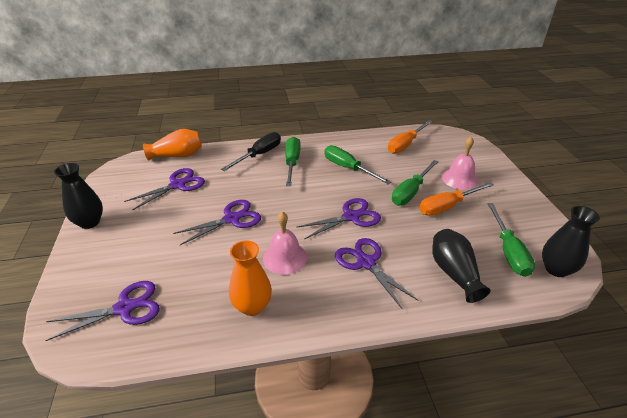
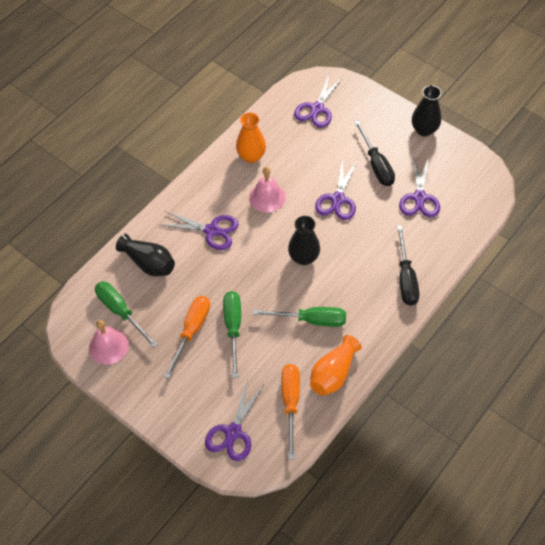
camera: 140 degrees right, 20 degrees up
(166, 223) = (376, 165): none -> black screwdriver
(177, 155) = (469, 224): orange vase -> orange vase (333, 373)
(292, 163) = (366, 290): green screwdriver -> none
(351, 217) = (257, 263): purple scissors -> purple scissors (233, 432)
(459, 179) = (202, 380): pink bell -> pink bell (108, 346)
(556, 269) = (80, 317): black vase -> black vase (303, 257)

